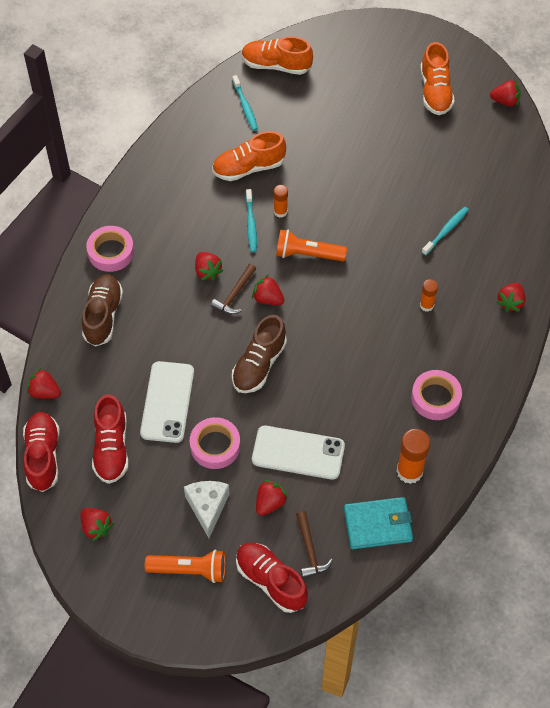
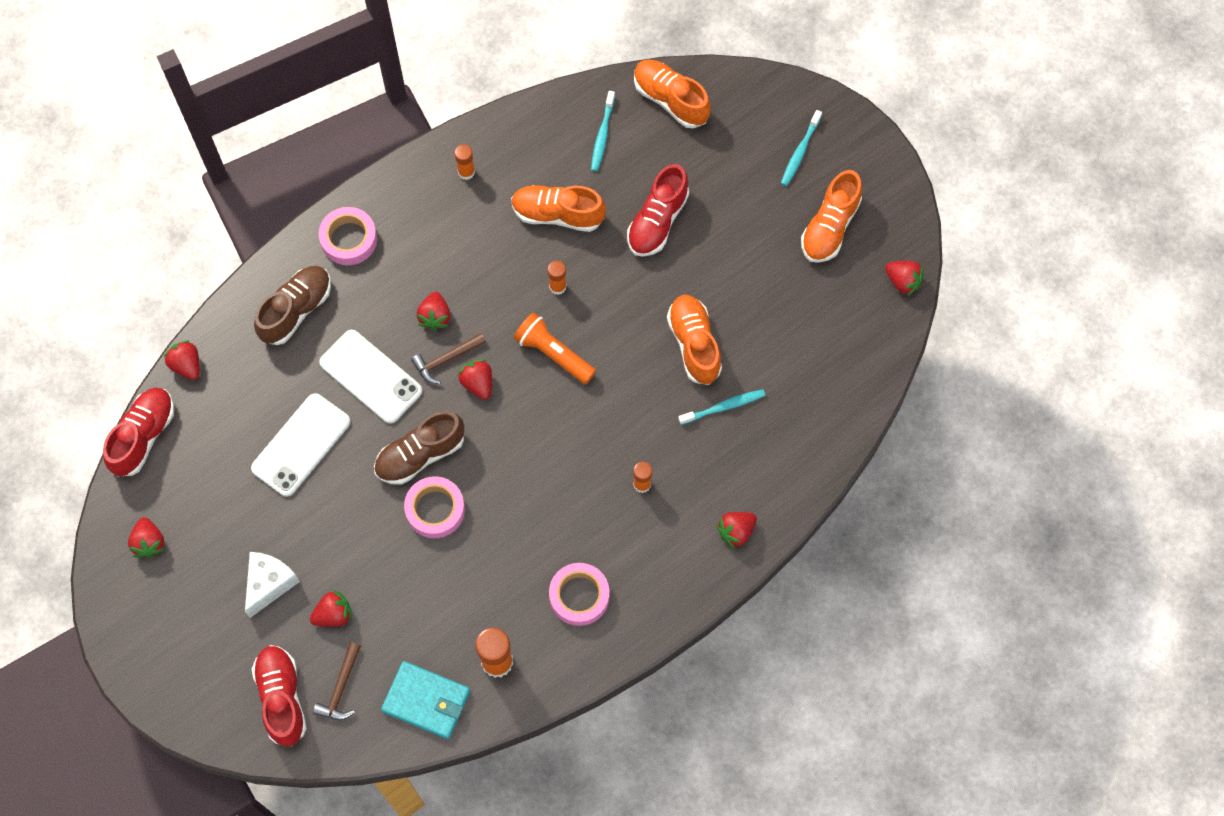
camera: 30 degrees right, 10 degrees up
(111, 448) = (215, 465): red shoe -> red shoe (657, 221)
(166, 171) = (466, 172): none -> orange glue stick
(189, 570) = (211, 640): orange flashlight -> none
(215, 446) = (318, 521): pink tape -> pink tape (435, 509)
(251, 224) = (516, 284): turquoise toothbrush -> turquoise toothbrush (800, 152)
(298, 453) = (397, 576): white phone -> white phone (371, 376)
(398, 202) = (694, 344): none -> orange shoe

